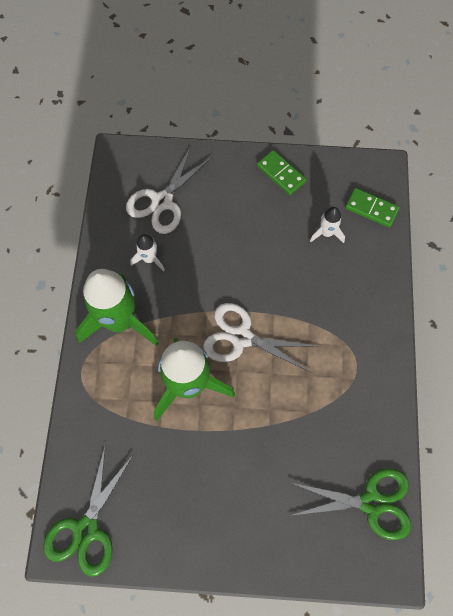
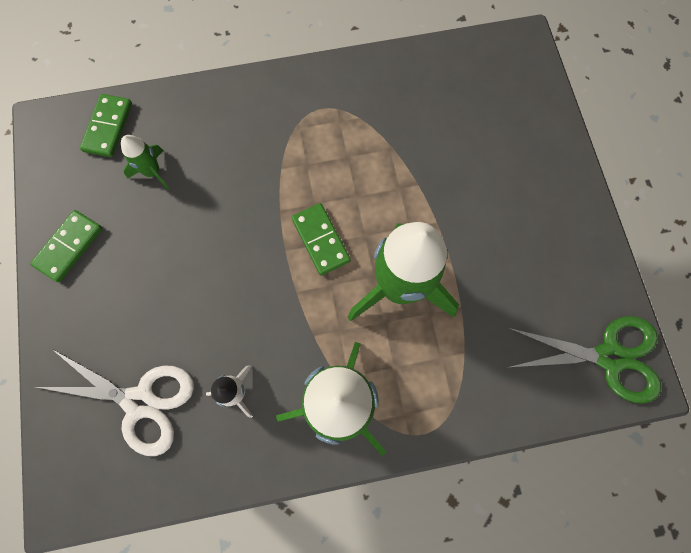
camera: 105 degrees left, 5 degrees up
(241, 337) = (320, 240): white scissors -> green domino
(326, 233) = (153, 172): white rocket -> green rocket
(371, 502) = (465, 70): green scissors -> none

